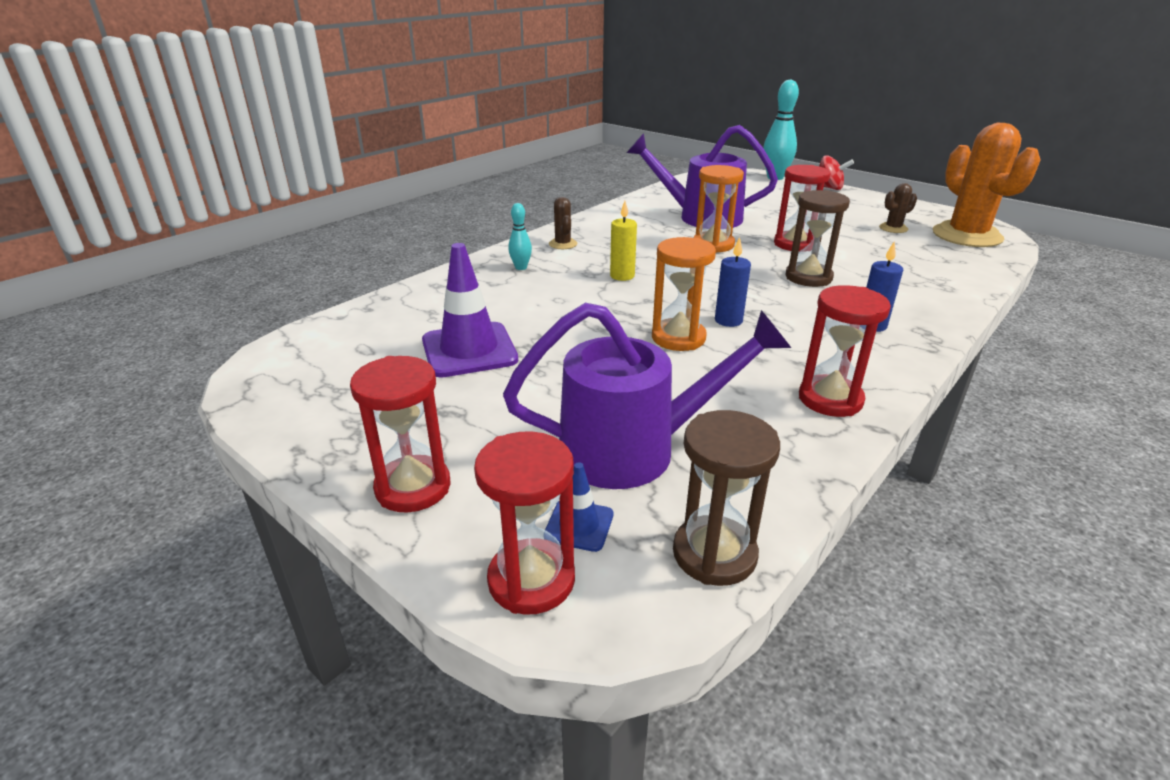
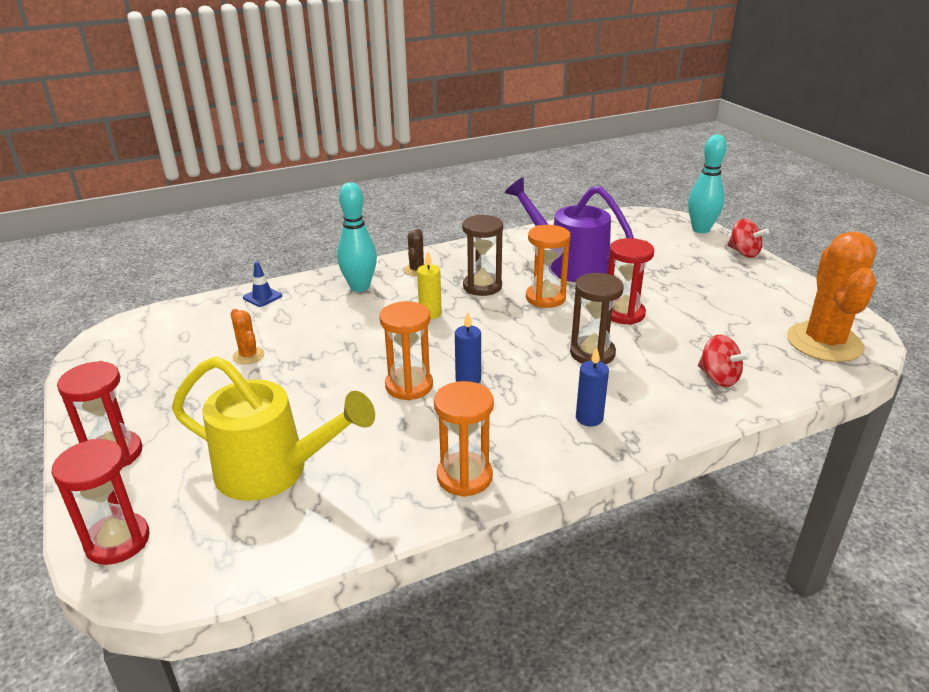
camera: 25 degrees right, 0 degrees up
(469, 350) = (248, 356): purple traffic cone -> orange cactus
(521, 267) = (360, 287): turquoise bowling pin -> turquoise bowling pin, size x1.91
(579, 525) = (181, 515): blue traffic cone -> blue traffic cone (262, 297)
(635, 449) = (274, 471): purple watering can -> yellow watering can
(714, 554) = (240, 567): brown hourglass -> brown hourglass (482, 286)
(830, 399) = (464, 477): red hourglass -> orange hourglass
(893, 228) = (751, 316): brown cactus -> none
(928, 274) = (718, 378): none -> red spinning top

